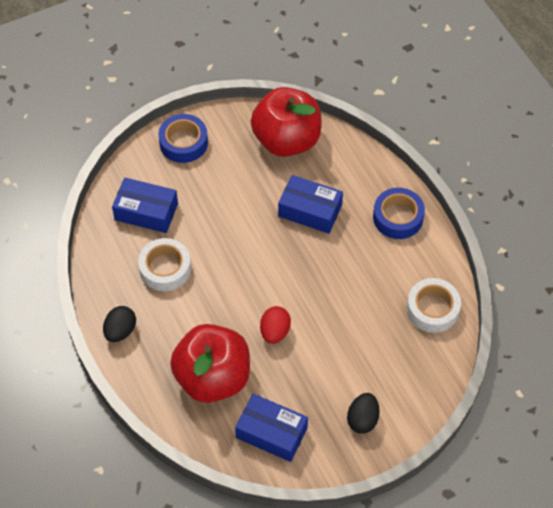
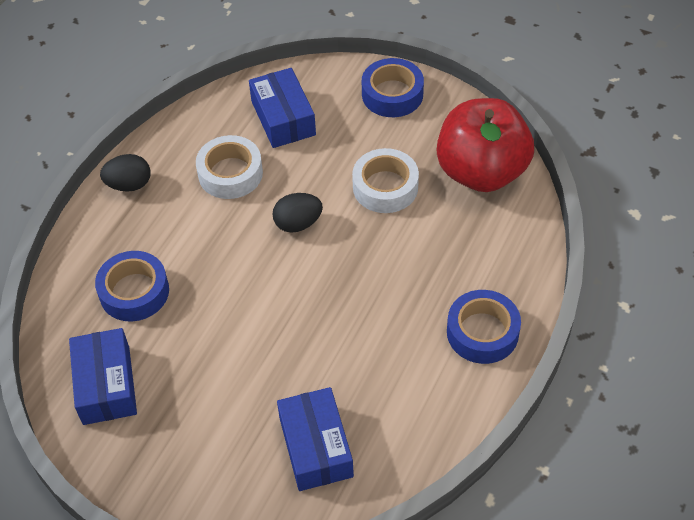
camera: 55 degrees right, 5 degrees down
(213, 377) = (134, 292): red apple -> blue tape
(275, 331) = (233, 310): red egg -> none
(310, 211) = (412, 247): blue box -> blue box (316, 447)
(362, 419) = (187, 462): black egg -> black egg (298, 223)
(432, 309) = (391, 443): white tape -> white tape (385, 187)

